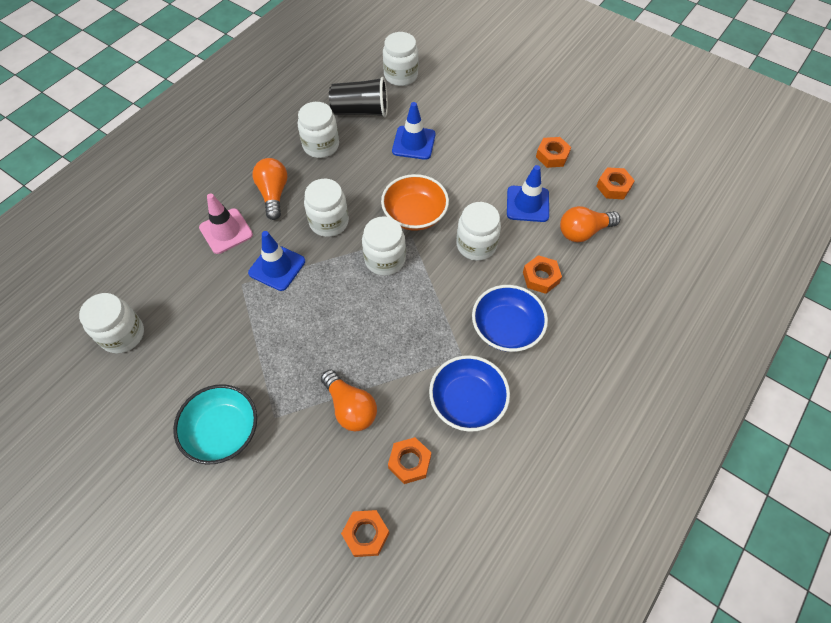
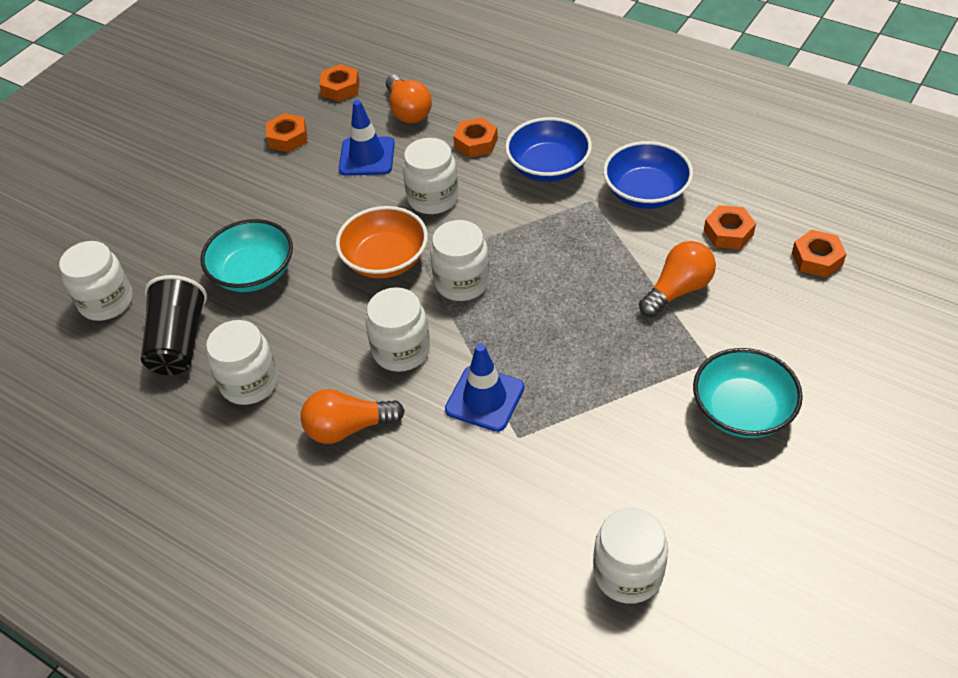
camera: 90 degrees left, 10 degrees down
(226, 231) = (423, 477): pink traffic cone -> none
(413, 143) = (253, 273): blue traffic cone -> turquoise bowl

